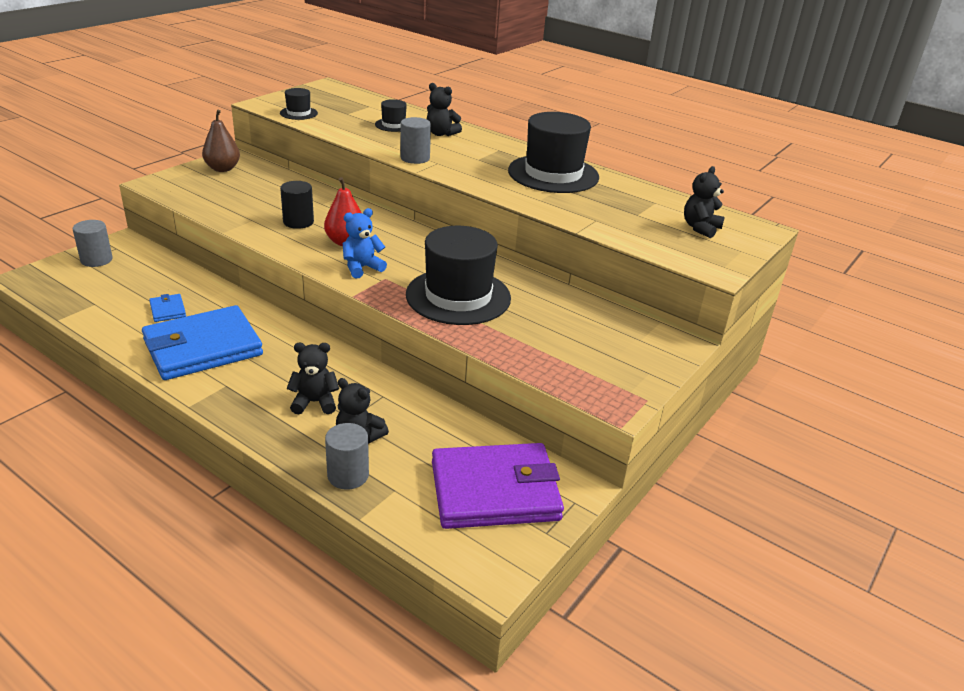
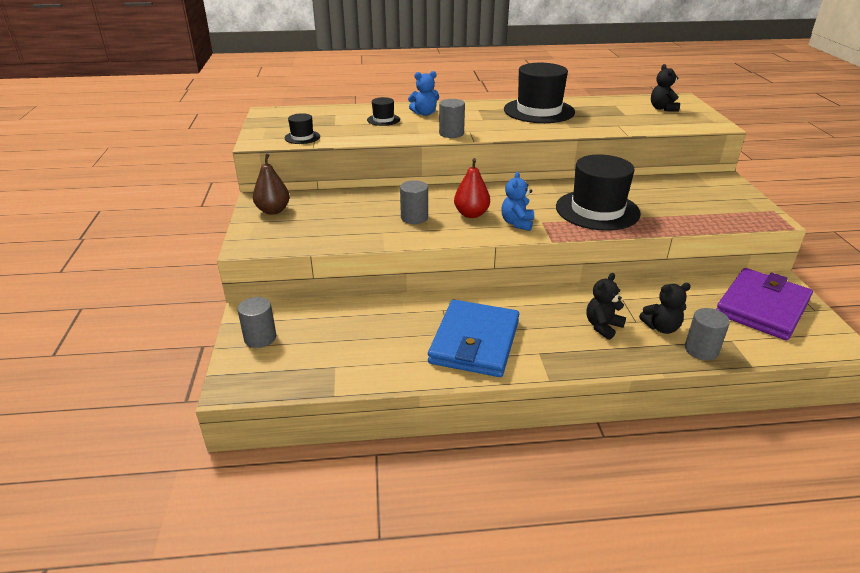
camera: 40 degrees left, 0 degrees up
(168, 310) = (397, 335): blue wallet -> none
(298, 222) = (414, 217): black cylinder -> grey cylinder
(441, 134) = (424, 113): black teddy bear -> blue teddy bear

